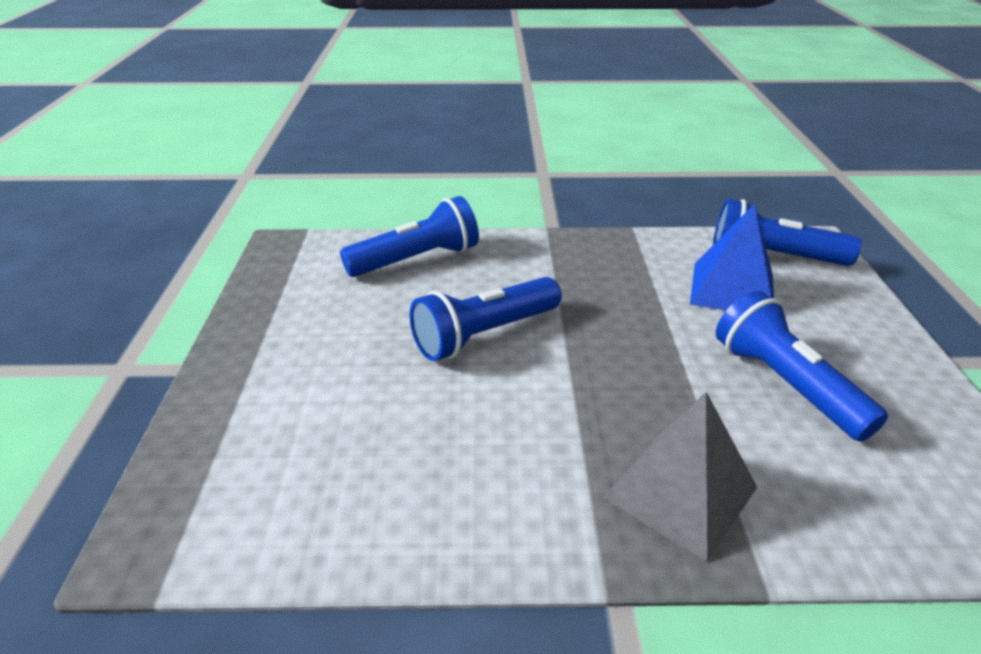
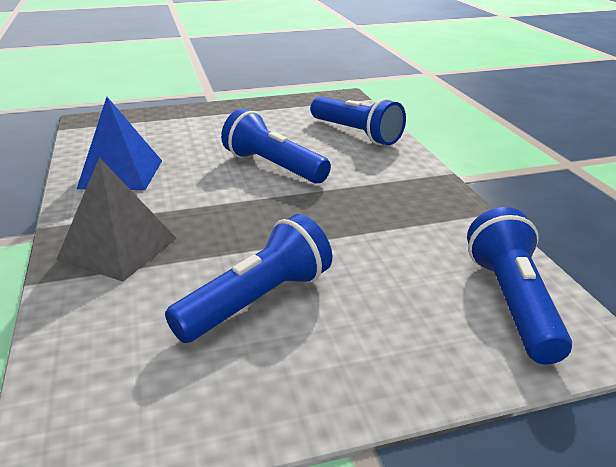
camera: 75 degrees right, 5 degrees down
(732, 289) = (413, 272): blue pyramid -> blue pyramid (121, 174)

